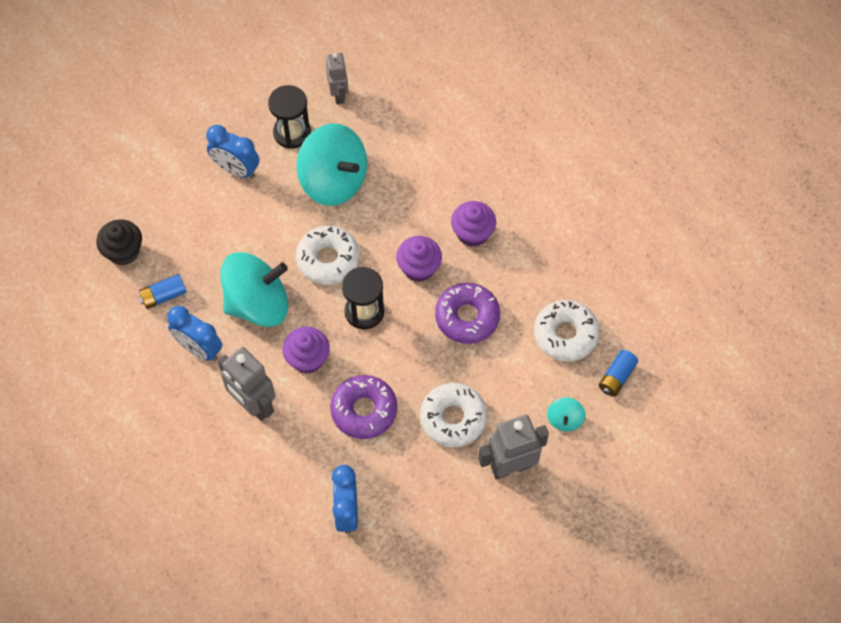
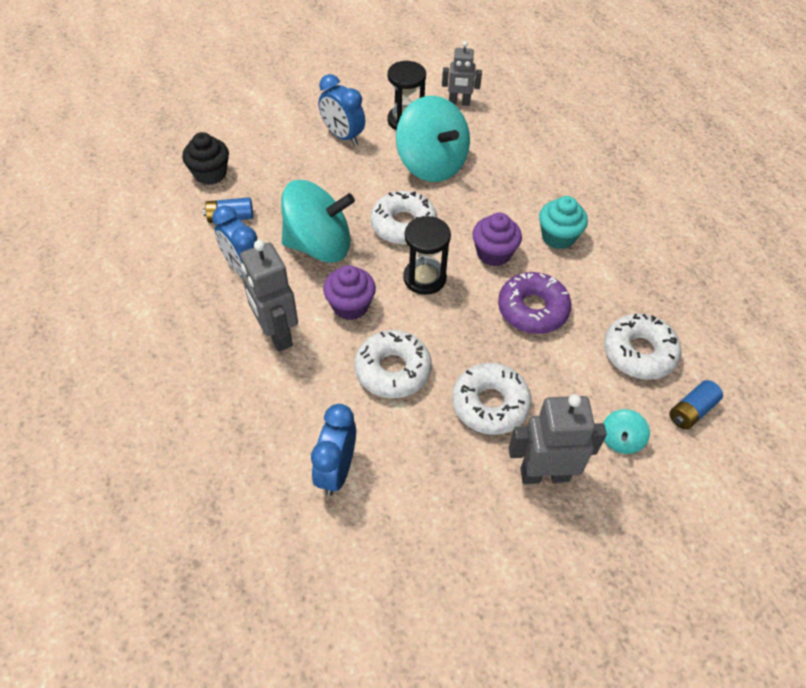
camera: 15 degrees right, 10 degrees down
(339, 94) = (459, 103): grey robot -> grey robot turned 90 degrees clockwise
(364, 410) = (392, 370): purple donut -> white donut
(472, 233) = (558, 237): purple cupcake -> turquoise cupcake

